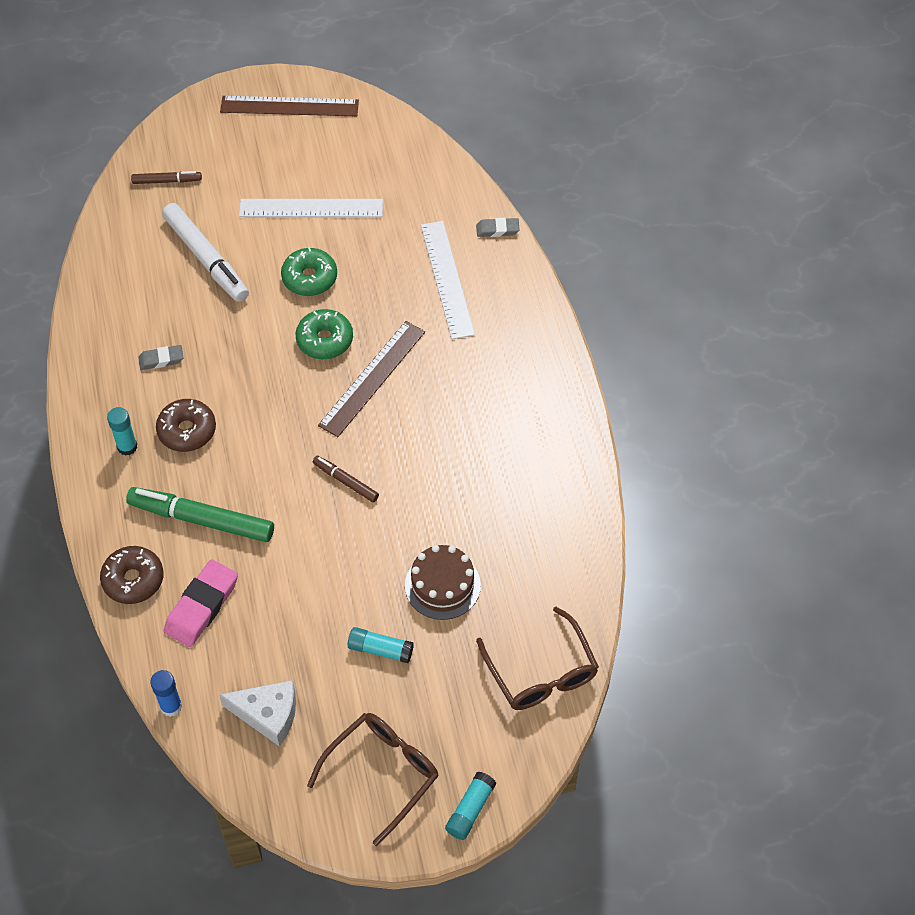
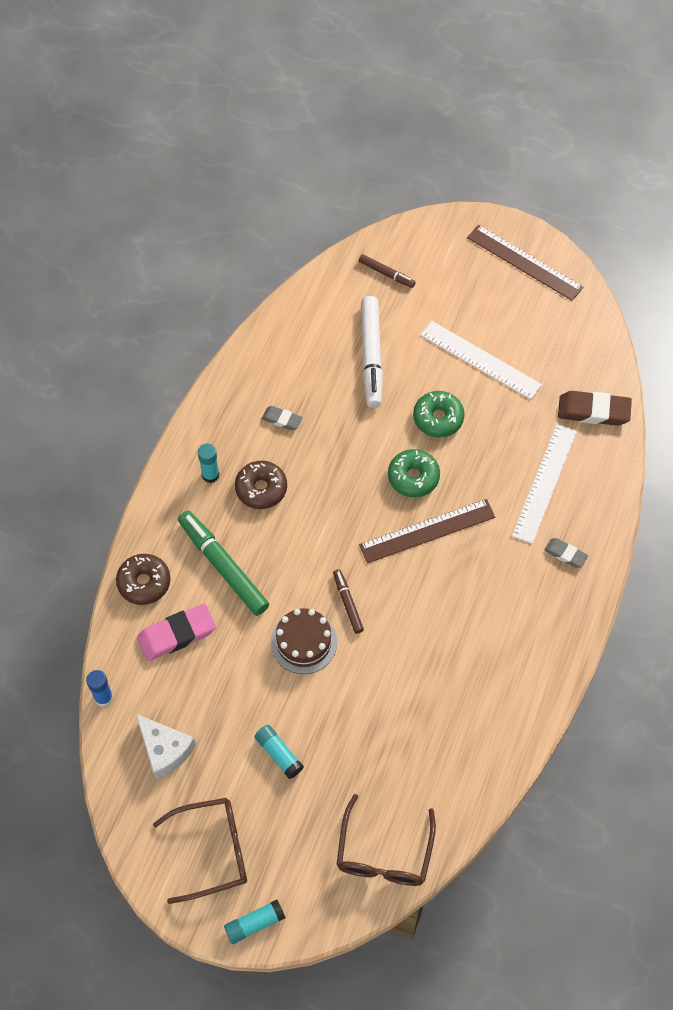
camera: 35 degrees right, 5 degrees up
(442, 585) = (360, 734): brown cake -> brown cake (303, 642)
(445, 197) = (593, 411): none -> brown eraser
(497, 230) = (615, 464): grey eraser -> grey eraser (565, 554)

